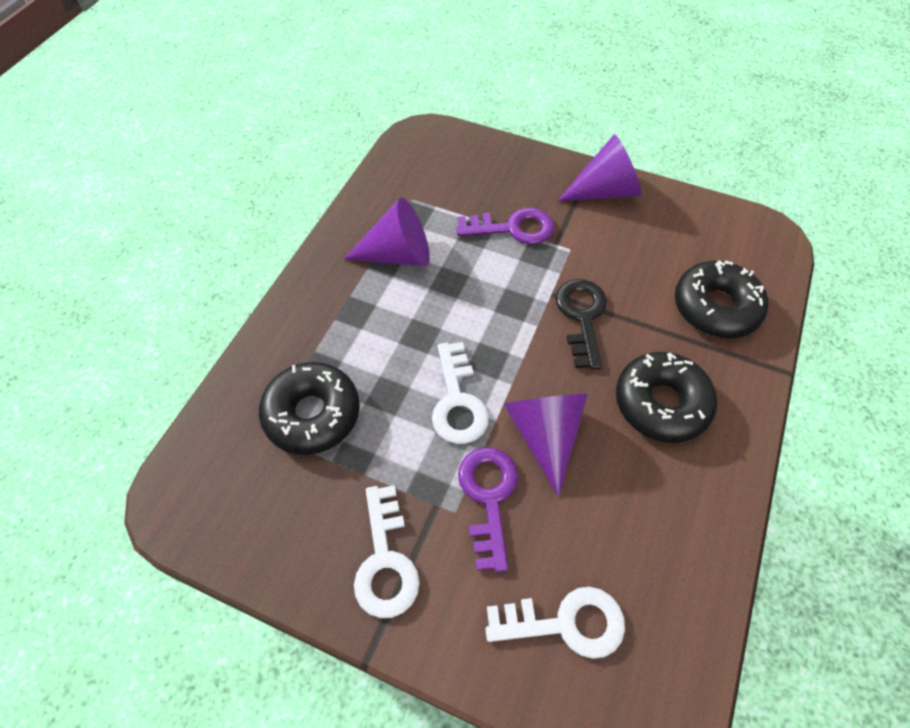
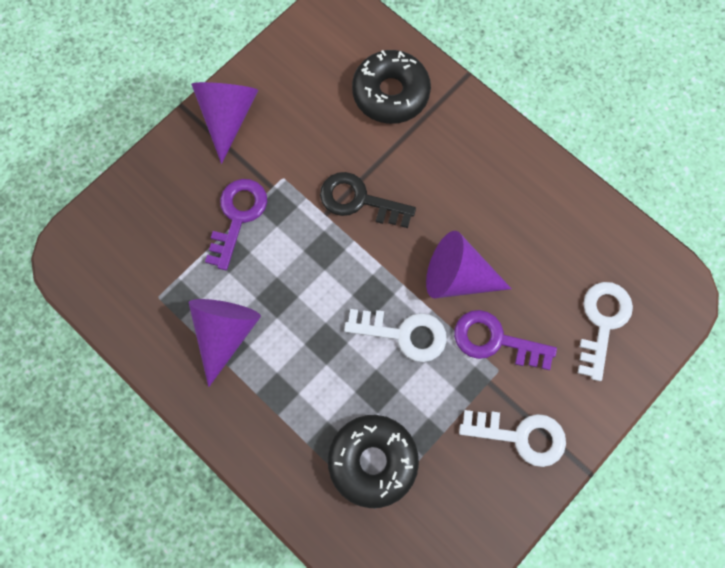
camera: 70 degrees left, 15 degrees up
(661, 403) = (461, 178): black donut -> none

